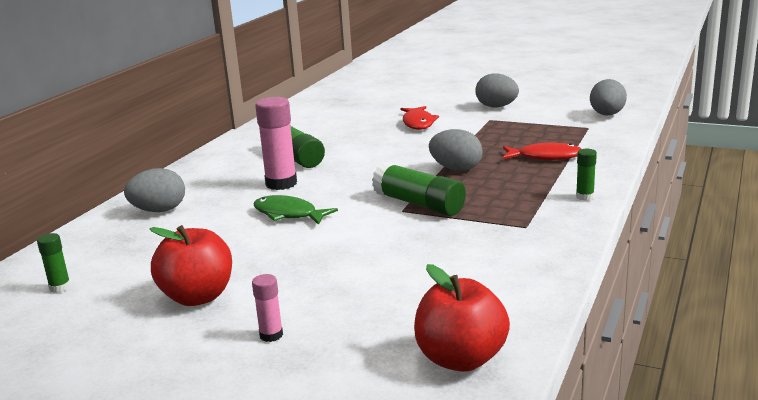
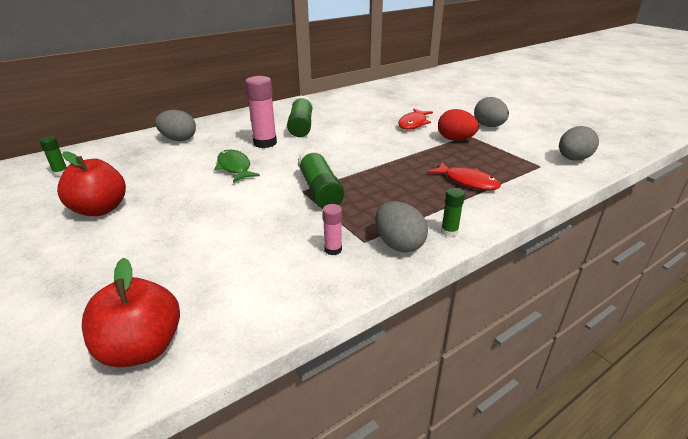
camera: 30 degrees right, 10 degrees up
(271, 335) = (84, 259): pink glue stick -> pink glue stick (333, 249)
(456, 169) = (386, 169): grey egg -> grey egg (399, 244)
(482, 126) = (455, 139): none -> red egg

